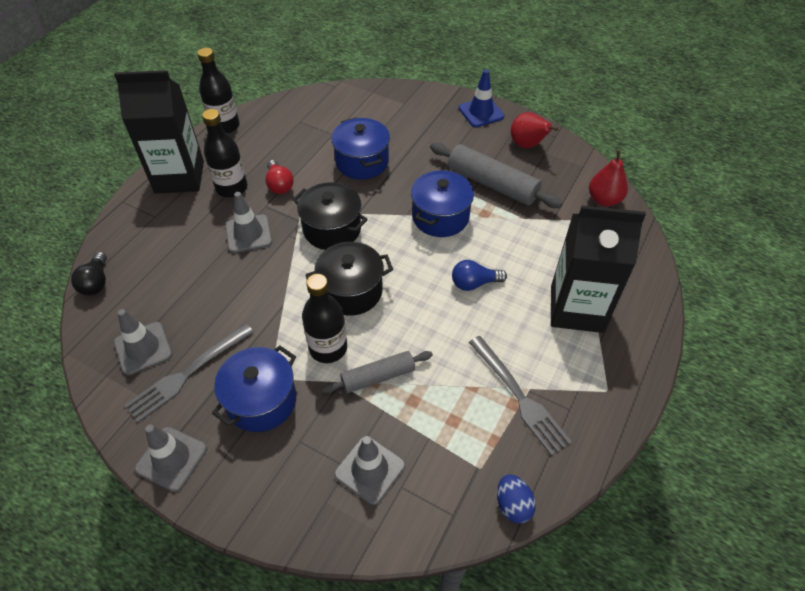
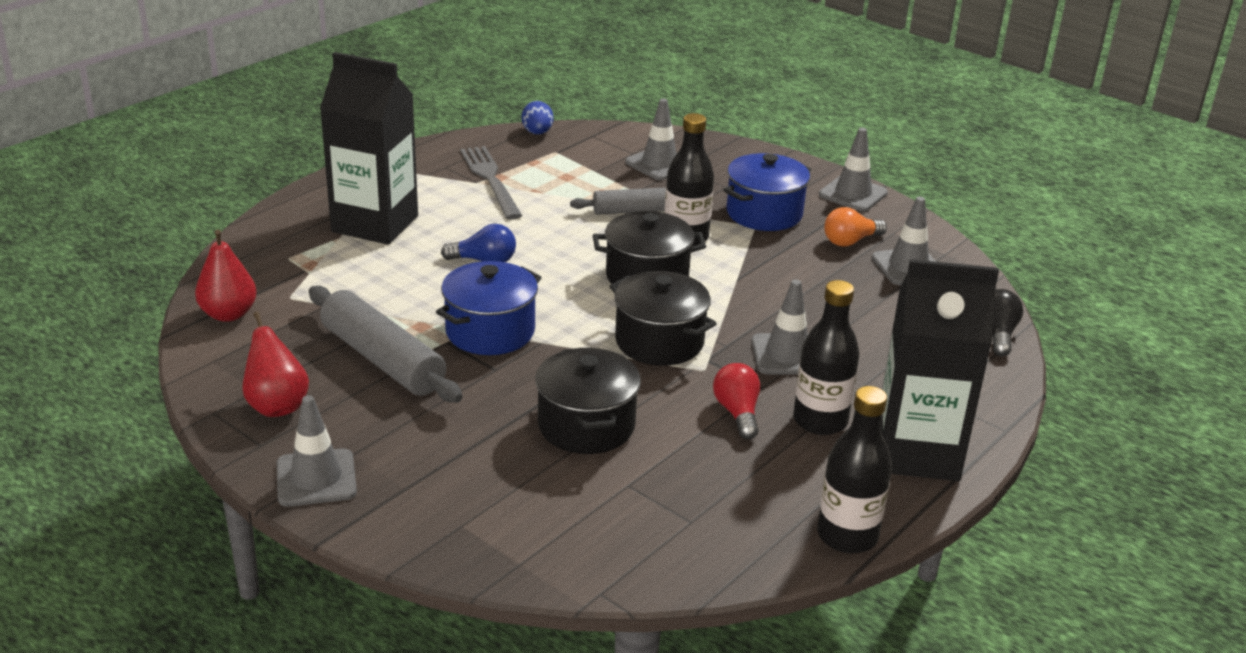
camera: 170 degrees left, 20 degrees down
(187, 374) = (850, 241): grey fork -> orange light bulb
(362, 162) = (586, 425): blue pot -> black pot
(481, 112) = (316, 478): blue traffic cone -> grey traffic cone

